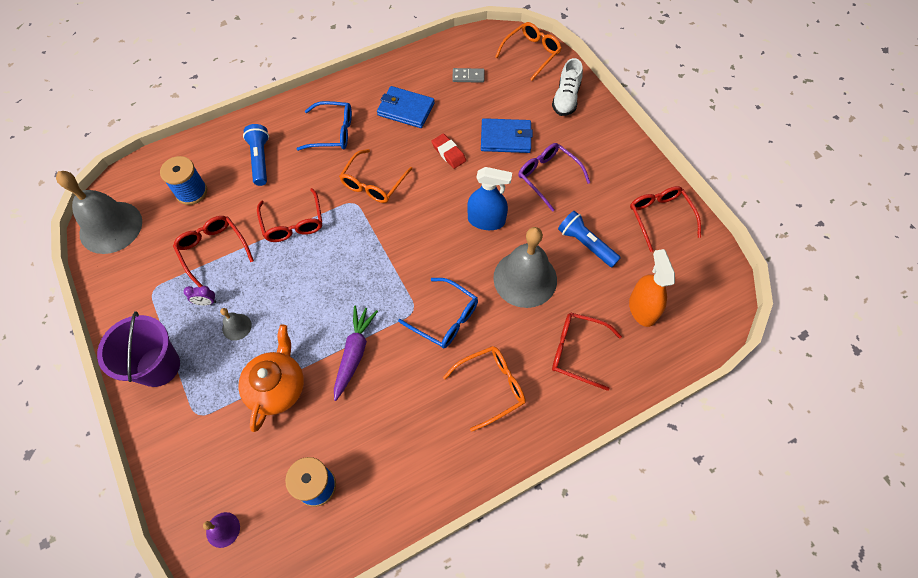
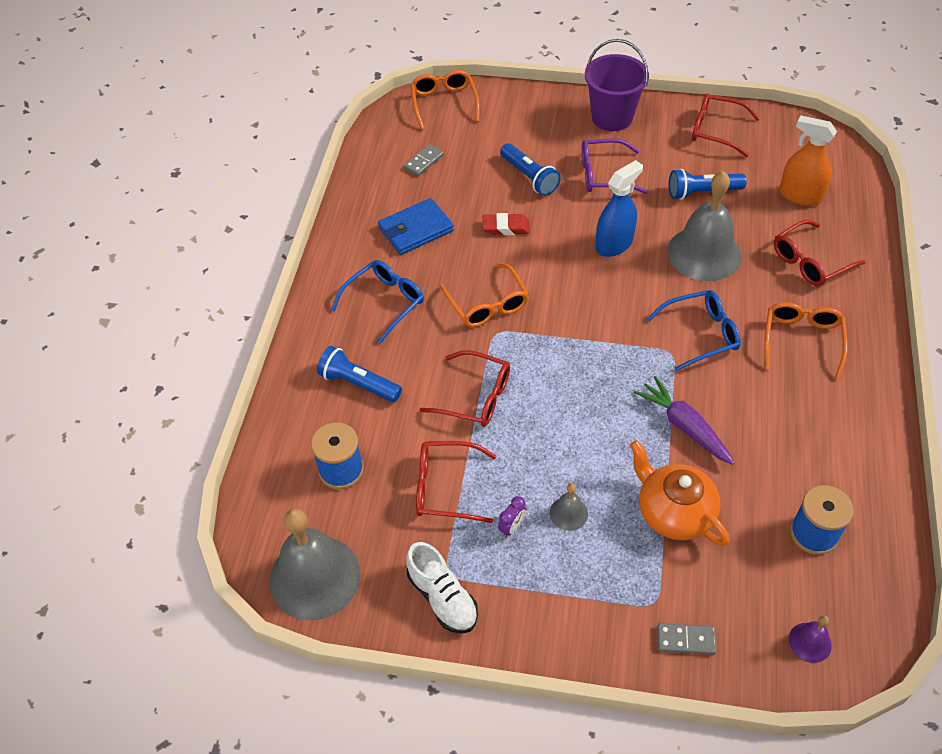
camera: 50 degrees left, 10 degrees down
(158, 366) = (560, 614): purple bucket -> purple bucket (612, 117)
(180, 449) = (685, 640): none -> grey domino
(506, 138) = (529, 177): blue wallet -> blue flashlight
(566, 98) = (524, 112): white shoe -> white shoe (442, 598)

